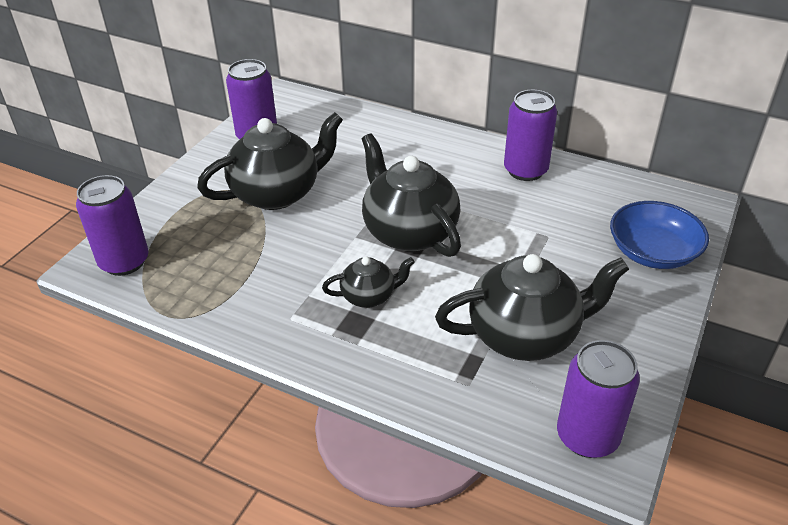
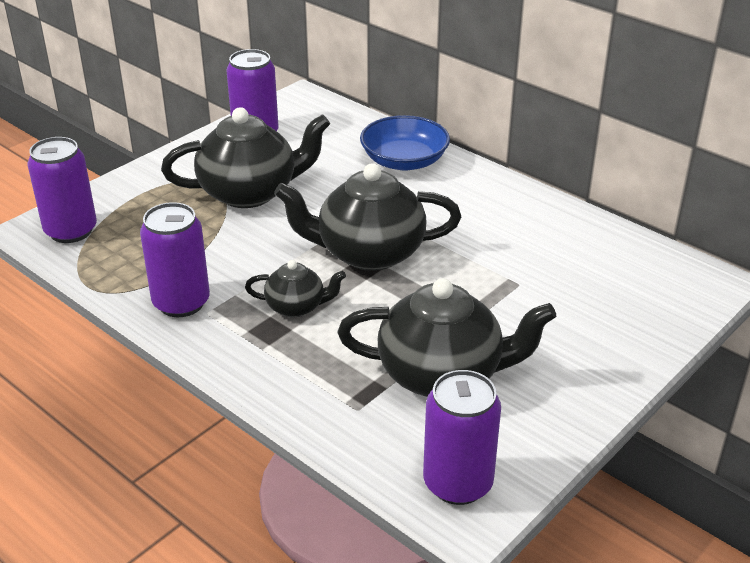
camera: 15 degrees right, 5 degrees down
(409, 232) = (368, 253): black teapot -> black teapot turned 75 degrees counterclockwise
(525, 170) = (529, 213): purple can -> purple can (181, 303)
(653, 252) = (631, 321): blue bowl -> blue bowl (404, 161)

